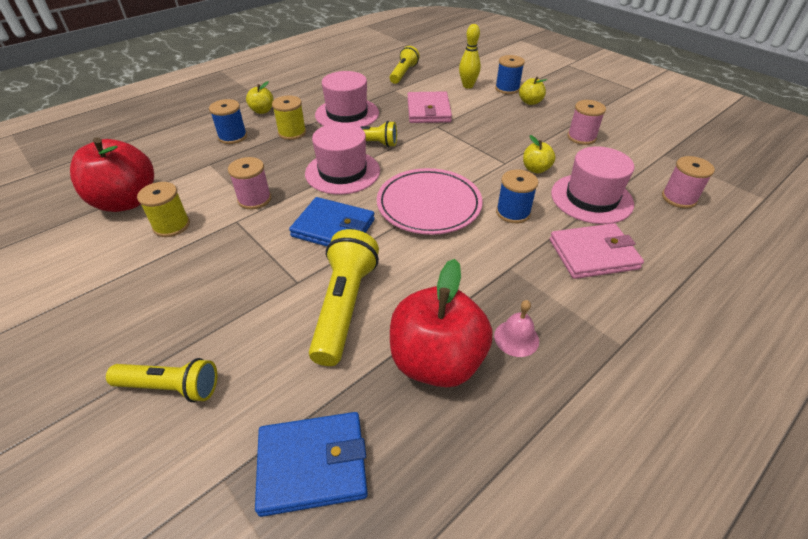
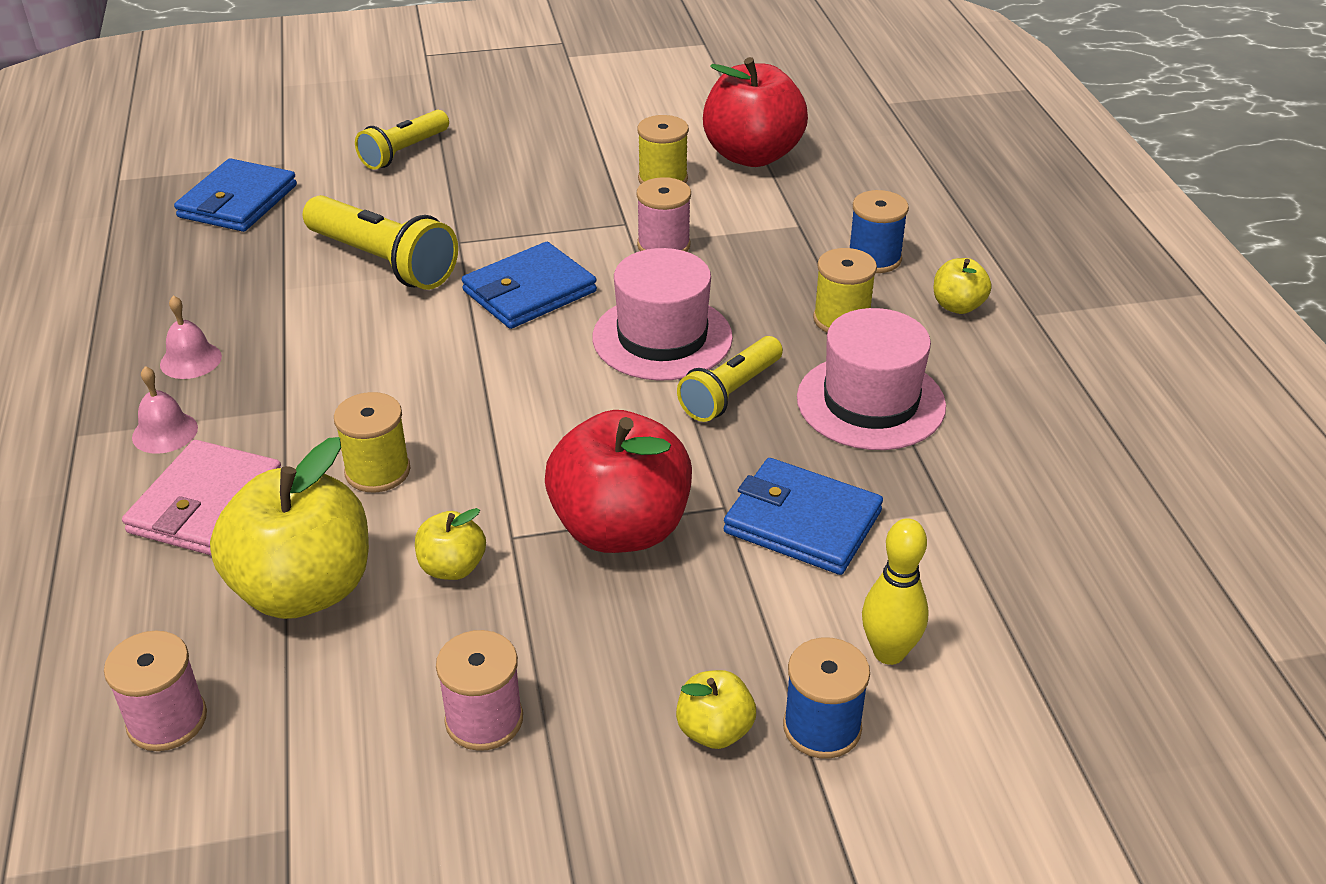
camera: 120 degrees right, 5 degrees down
(403, 73) = (1039, 562): yellow flashlight -> none
(428, 111) = (802, 522): pink wallet -> blue wallet
(429, 205) = (489, 392): pink plate -> none
(436, 361) = (239, 295): red apple -> red apple (620, 528)
(513, 212) = (377, 471): blue spool -> yellow spool
(575, 304) = (165, 432): none -> pink bell
(591, 198) = (304, 589): pink hat -> yellow apple

